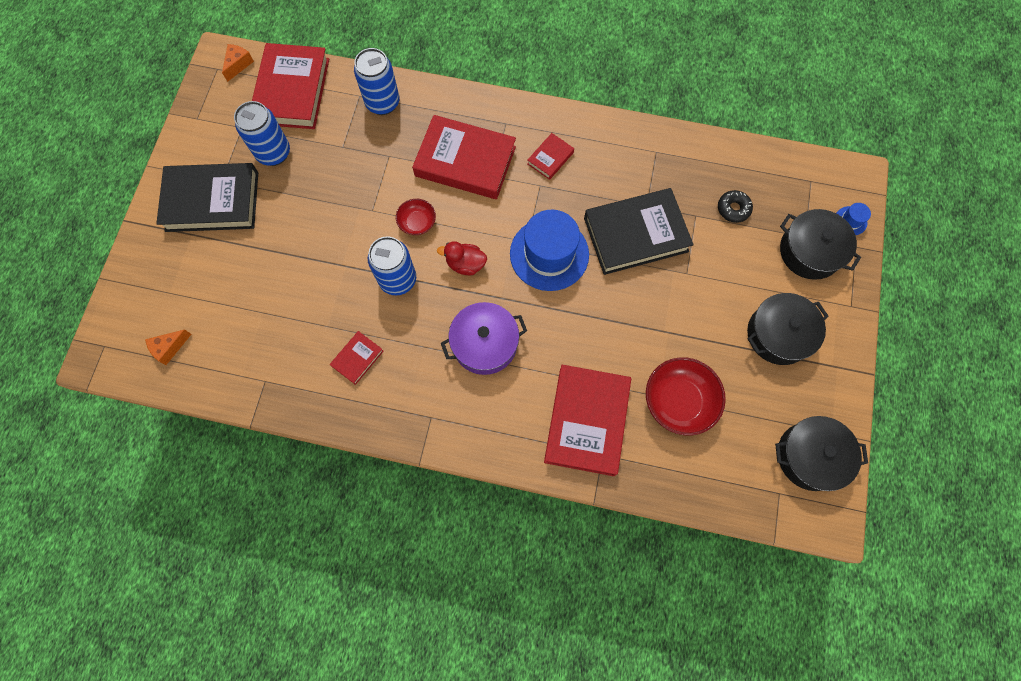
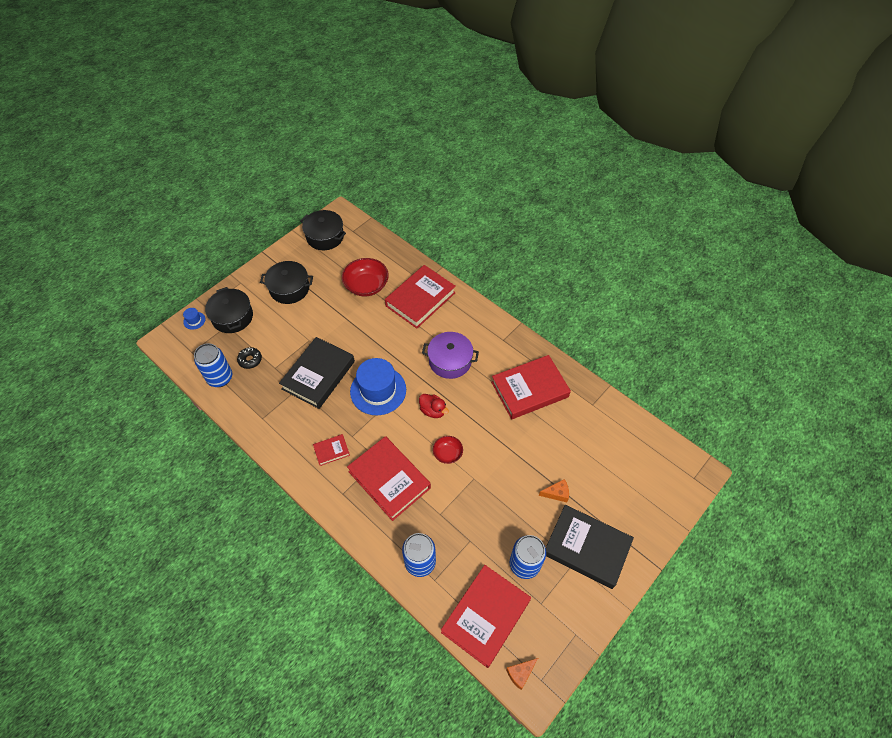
camera: 150 degrees left, 15 degrees down
(169, 348) = (648, 454): orange cheese -> orange cheese (556, 493)
(357, 358) = (529, 389): red book -> red book, size x2.17
(398, 280) = (481, 423): blue can -> blue can (220, 378)
(635, 234) = (318, 375): black book -> black book turned 75 degrees counterclockwise

